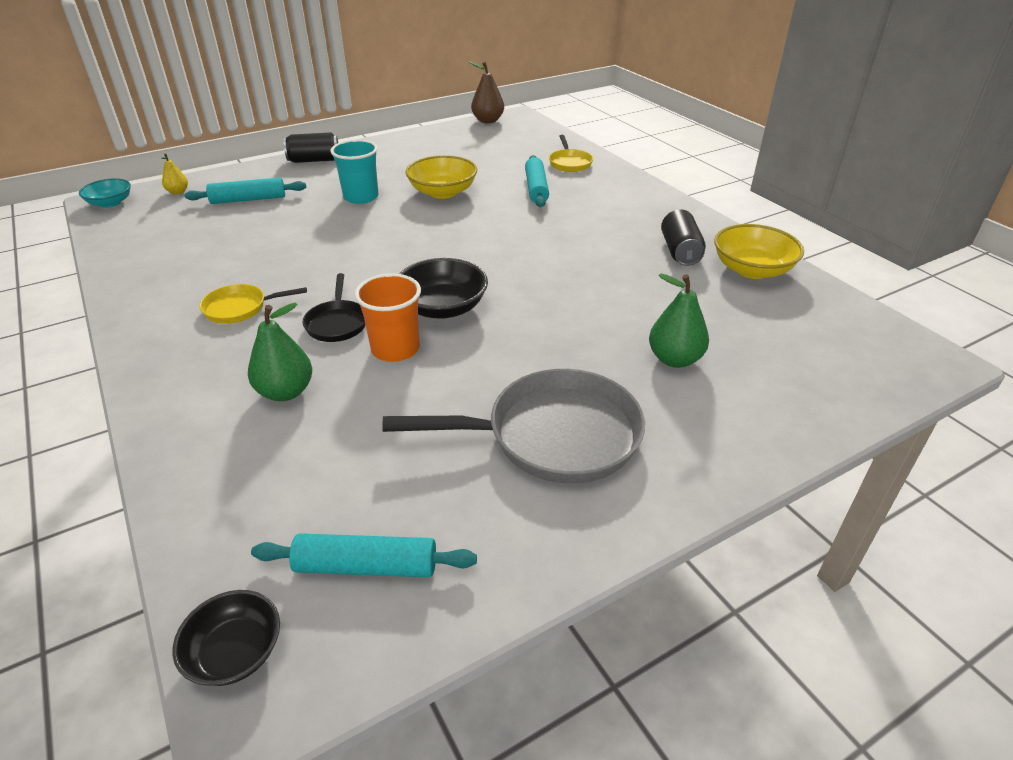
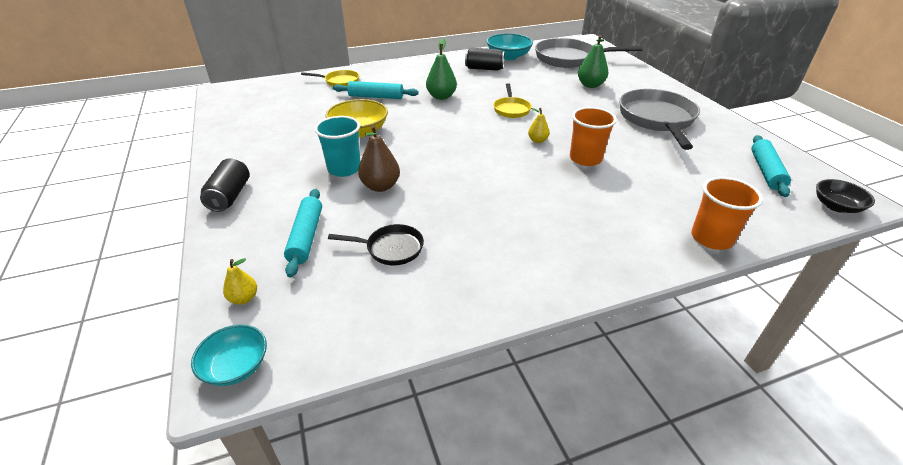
camera: 80 degrees left, 0 degrees up
(183, 454) = (711, 238): none -> orange cup
(240, 308) = (530, 227): yellow pan -> yellow pan (511, 109)
(286, 392) = (637, 199): green pear -> green pear (441, 97)
(337, 323) = (554, 180): black pan -> black pan (391, 248)
(443, 308) = (537, 140): black bowl -> yellow pear
(488, 121) = (219, 103): brown pear -> brown pear (380, 186)
(752, 270) = (508, 57): yellow bowl -> turquoise bowl
(798, 336) = (569, 58): none -> grey pan

